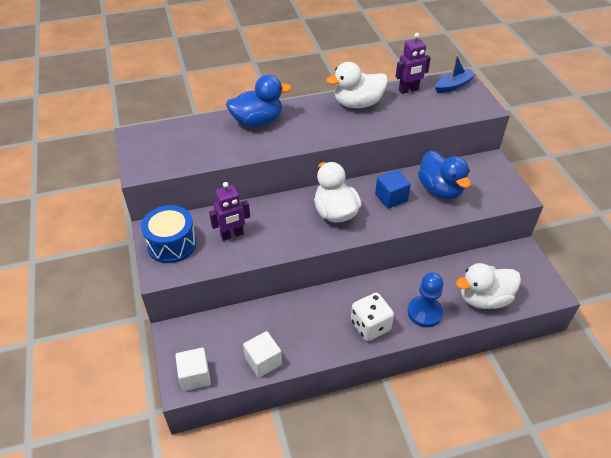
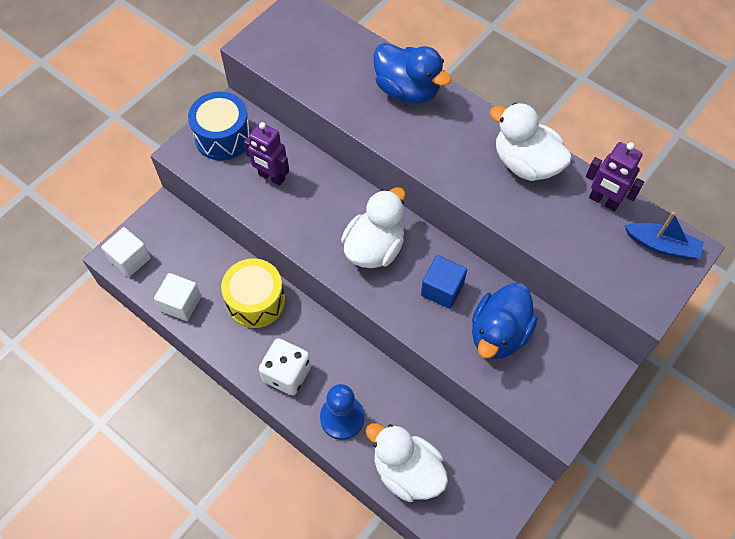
camera: 55 degrees right, 15 degrees up
(300, 314) = (256, 301): none -> yellow drum

